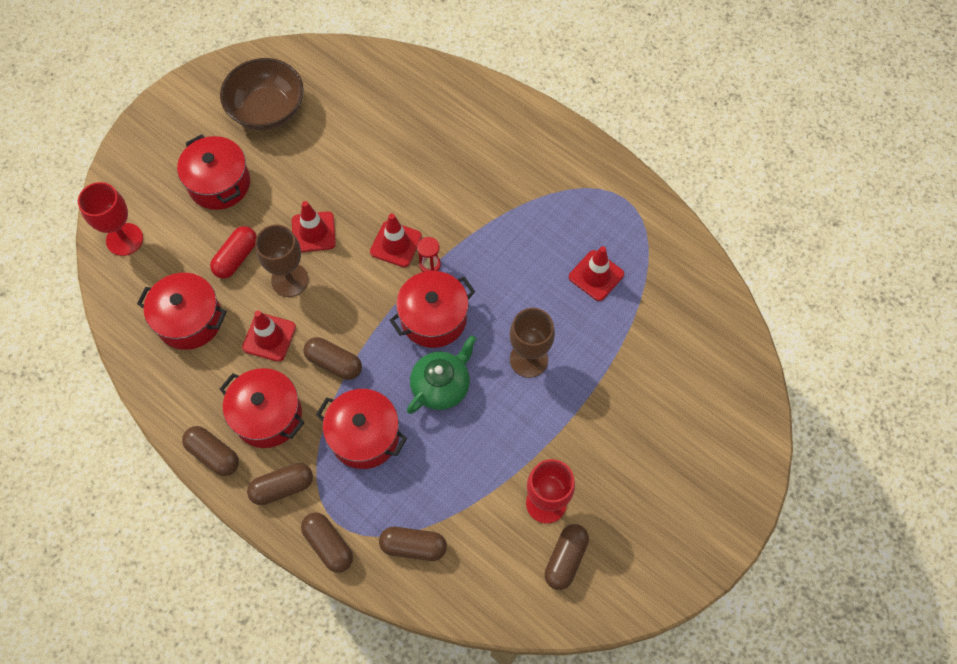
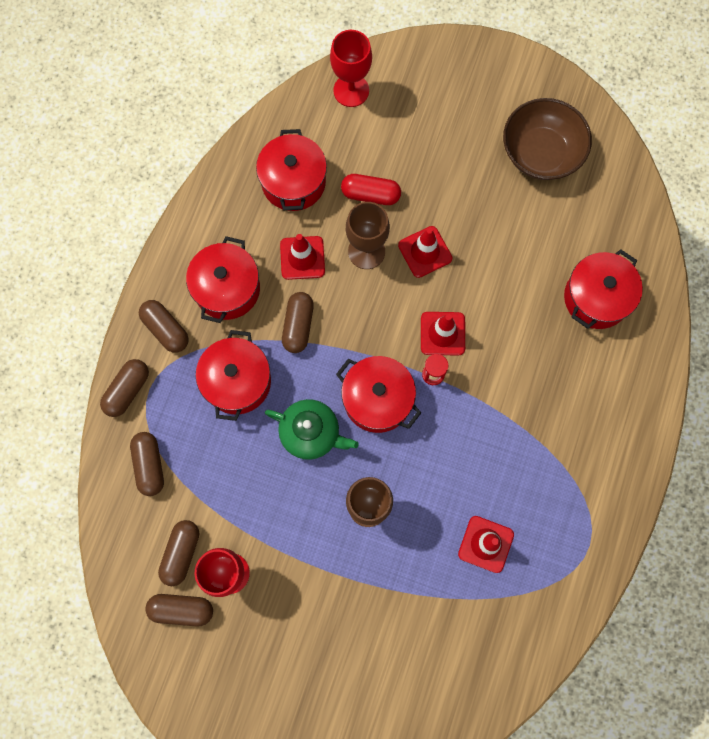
camera: 70 degrees right, 10 degrees up
(213, 454) = (176, 258): brown capsule -> brown capsule (181, 553)
(219, 184) = (441, 145): red pot -> red pot (596, 298)

